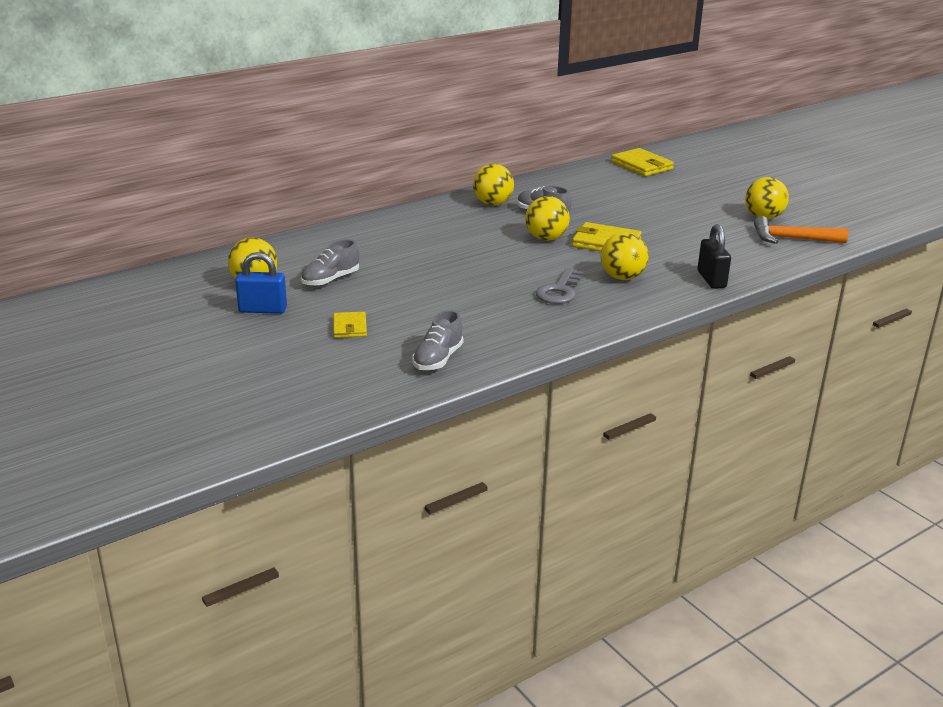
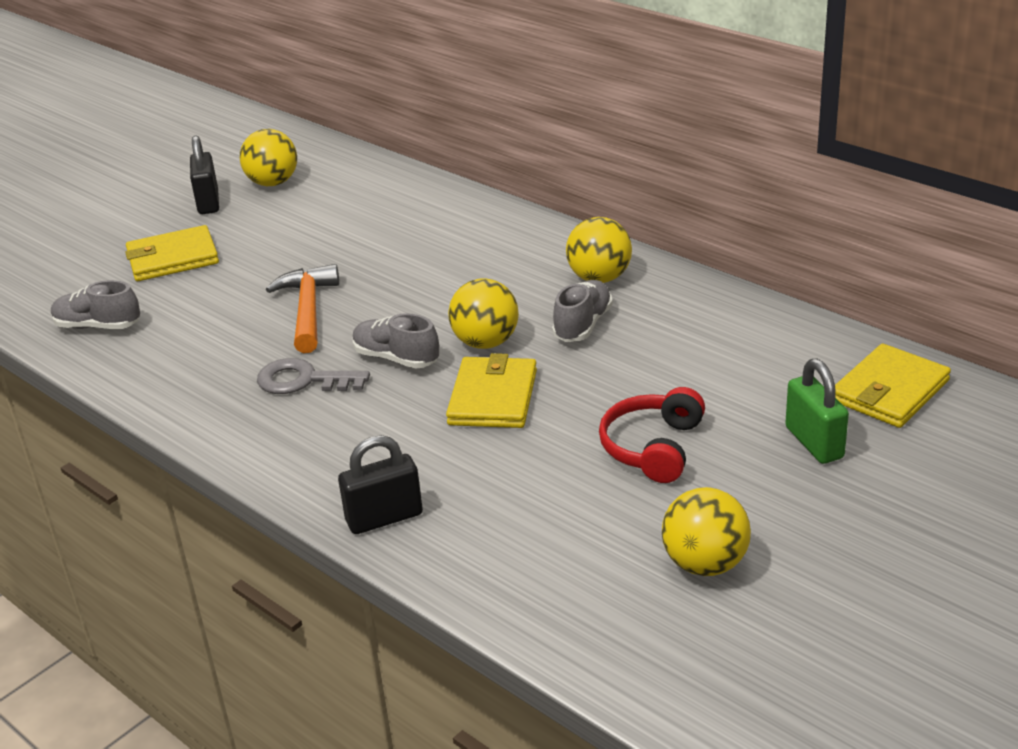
camera: 80 degrees right, 5 degrees up
(262, 310) = (208, 202): blue padlock -> black padlock
(330, 280) = (294, 221): grey shoe -> grey shoe (396, 358)
(350, 327) = (172, 258): yellow wallet -> yellow wallet, size x1.67
(622, 277) = (365, 428): yellow ball -> none
(669, 214) = (653, 447): none -> red headphones
(677, 185) = (814, 443): none -> green padlock
(792, 239) = (610, 608): orange hammer -> orange hammer (308, 310)

